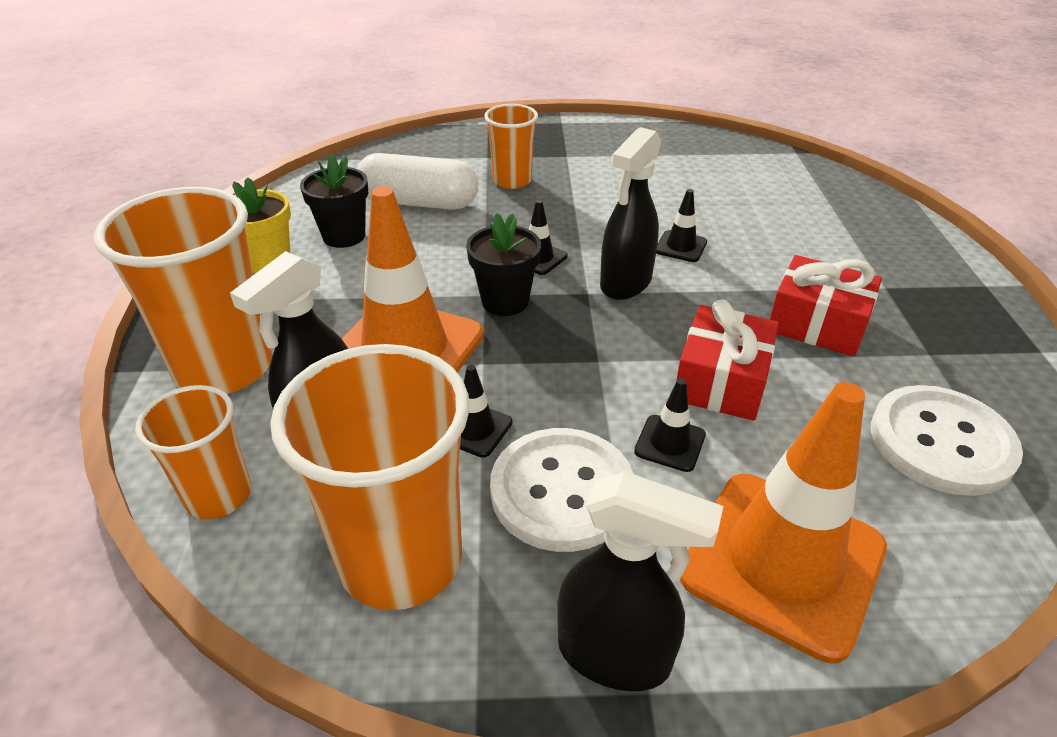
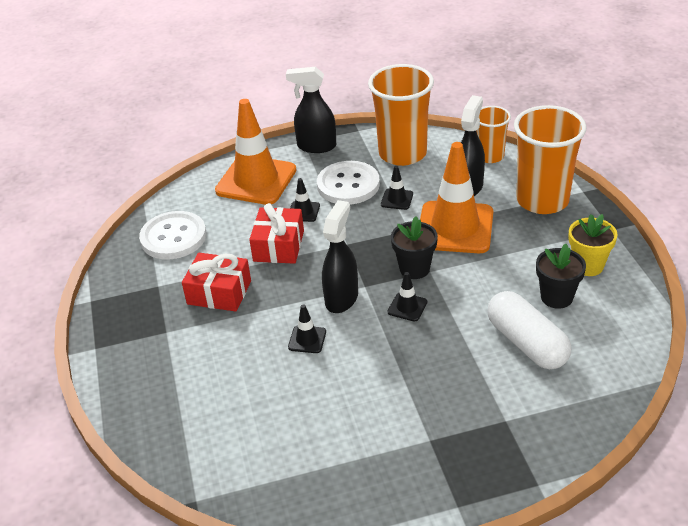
camera: 170 degrees right, 0 degrees up
(419, 203) = (527, 343): white capsule -> white capsule turned 60 degrees clockwise
(512, 181) = (464, 388): orange cup -> none

